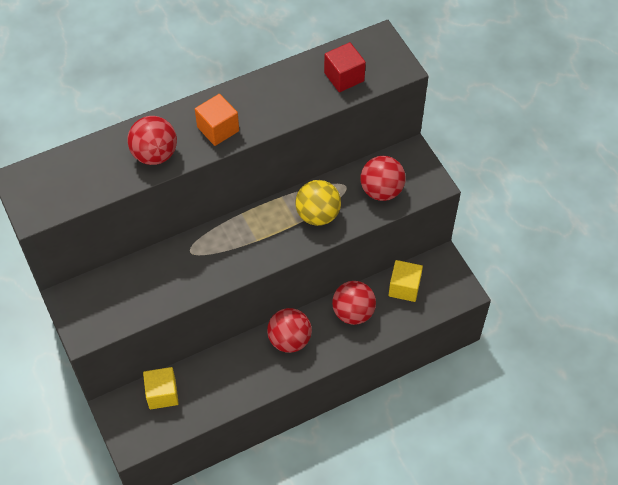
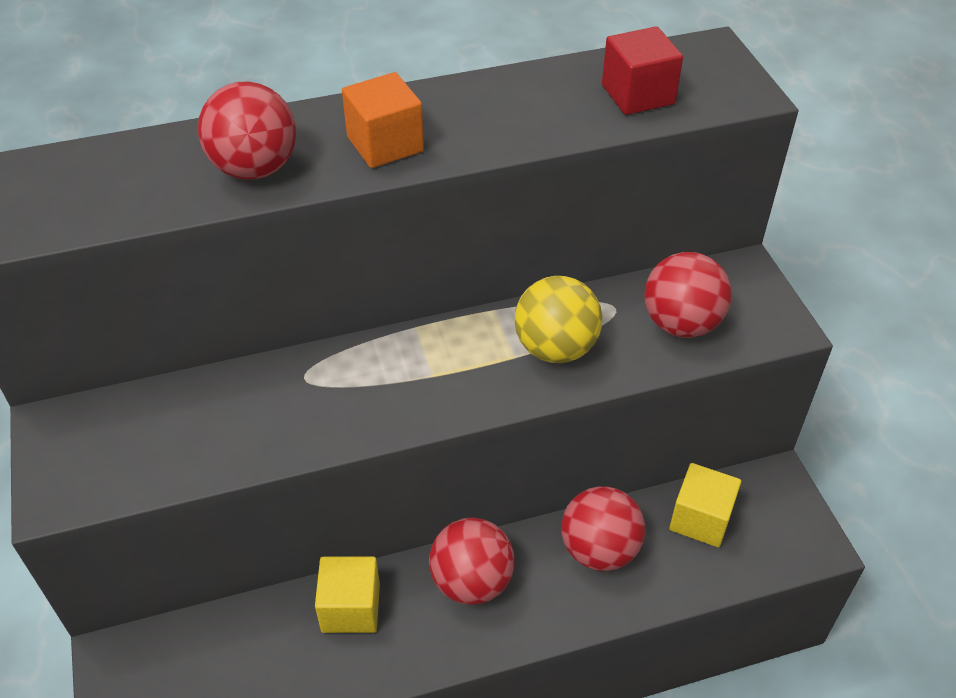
camera: 10 degrees right, 10 degrees down
(162, 394) = (211, 646): yellow cube -> yellow cube (351, 608)

